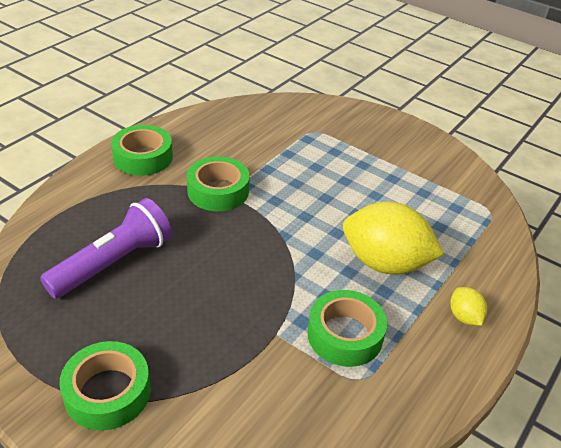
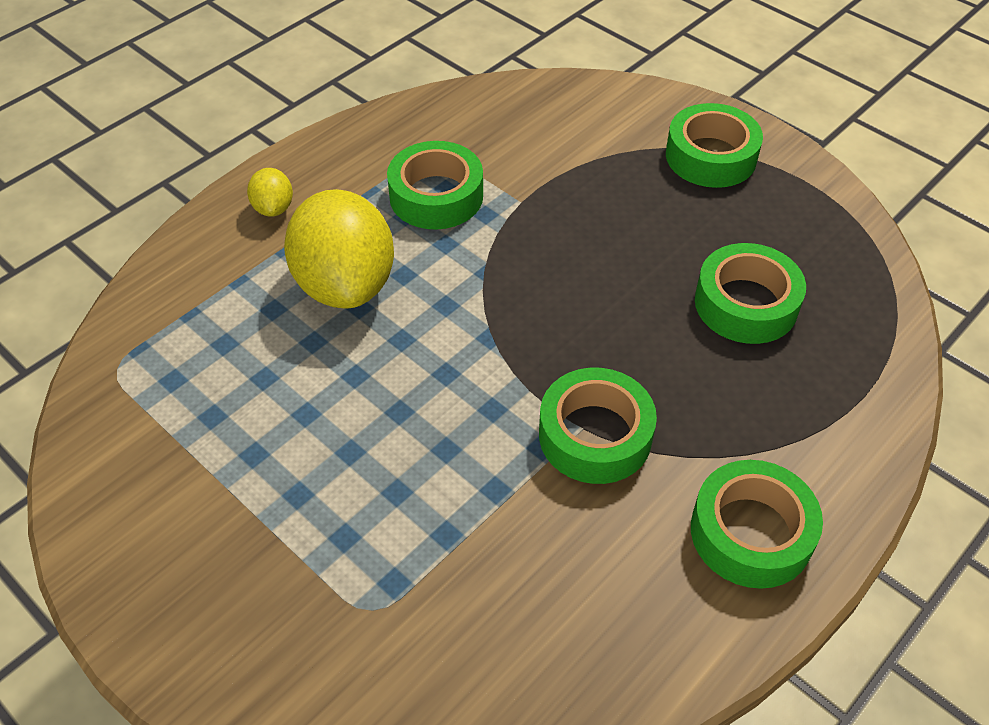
camera: 170 degrees left, 10 degrees up
(113, 263) = (746, 304): purple flashlight -> green tape
(385, 263) = (345, 284): yellow lemon -> yellow lemon turned 45 degrees clockwise

